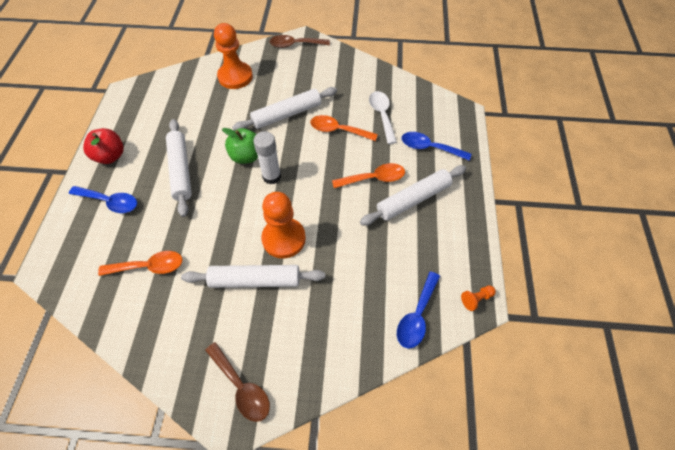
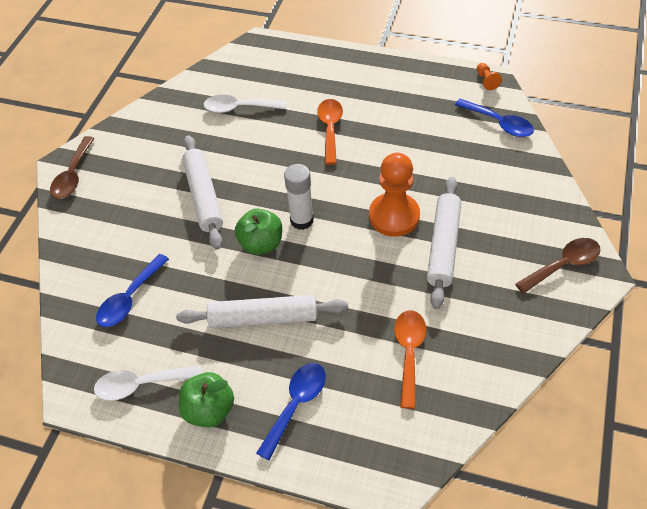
camera: 75 degrees left, 5 degrees down
(110, 156) = (209, 409): red apple -> green apple
(131, 119) = (141, 384): none -> white spoon
(235, 77) = (107, 248): orange pawn -> none
(338, 130) = (249, 150): orange spoon -> none
(413, 199) = (366, 103): white rolling pin -> none
(430, 148) = (301, 78): blue spoon -> blue spoon (130, 298)

